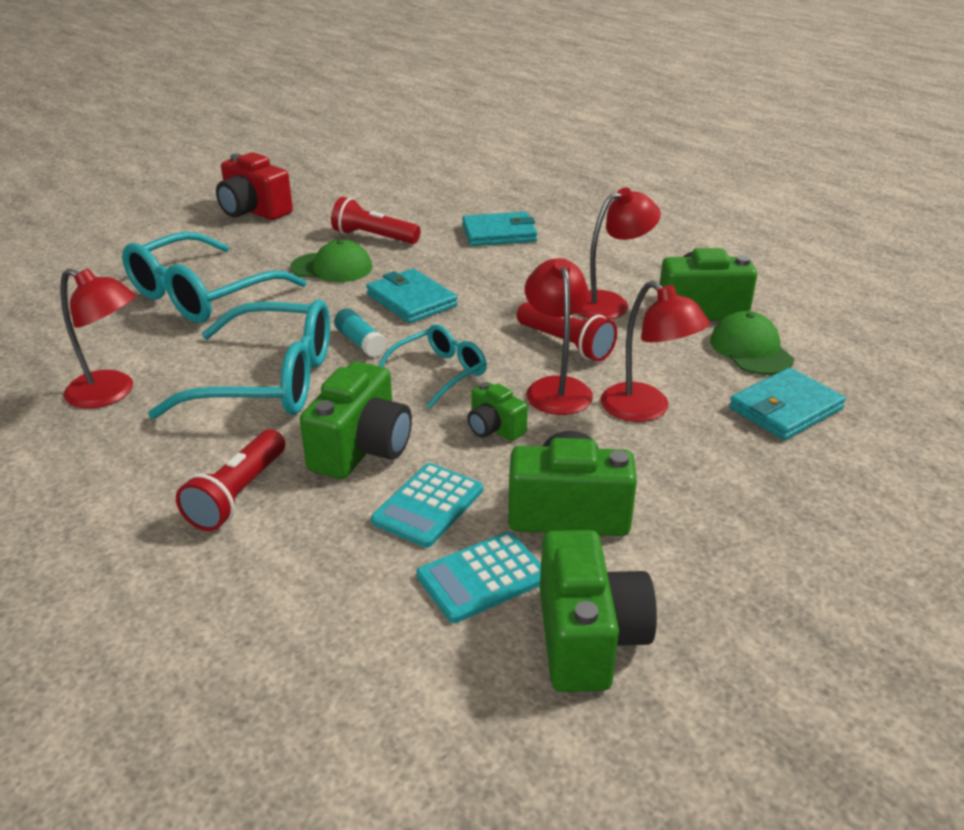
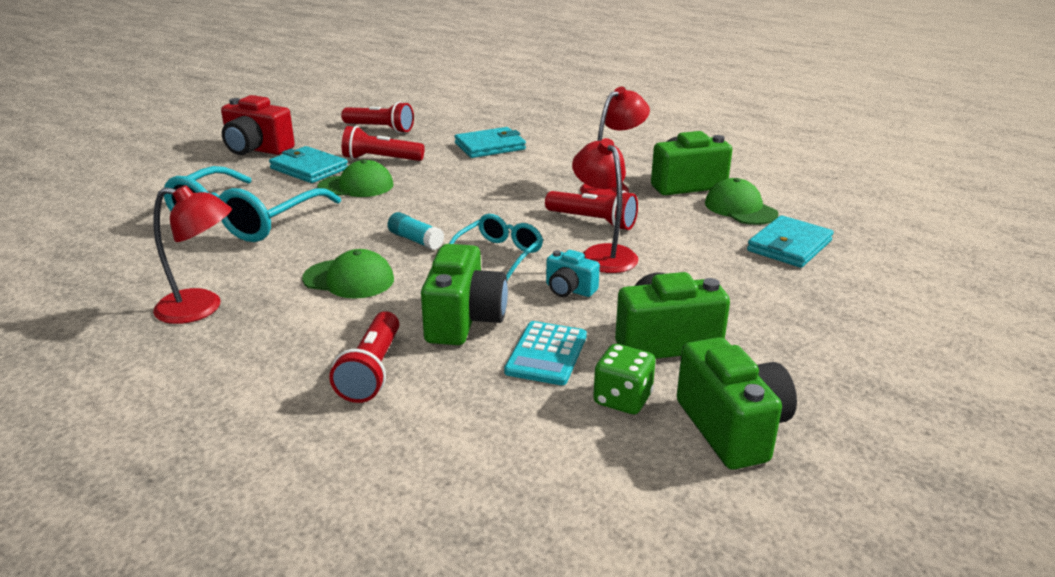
camera: 15 degrees left, 5 degrees down
(269, 381) = (349, 279): turquoise glasses -> green cap
(392, 199) = (380, 129): none -> red flashlight
(411, 300) = (442, 203): turquoise wallet -> turquoise wallet (309, 169)
(482, 577) = (622, 399): turquoise calculator -> green dice
(494, 428) = (569, 290): green camera -> turquoise camera
(645, 410) = (684, 260): red lamp -> none

